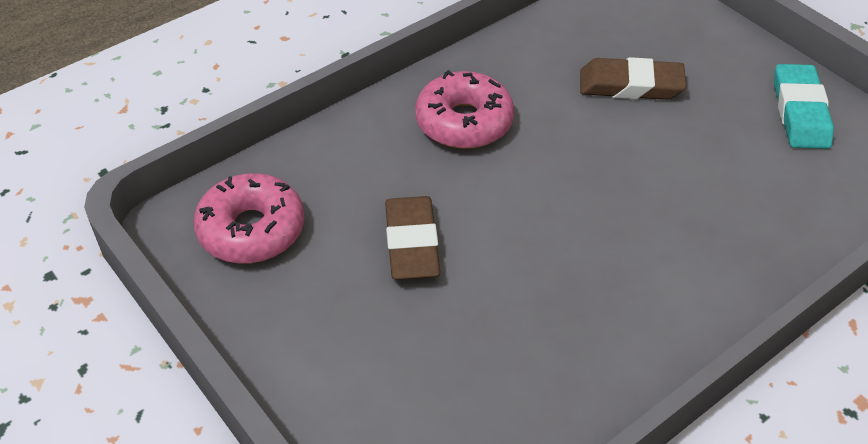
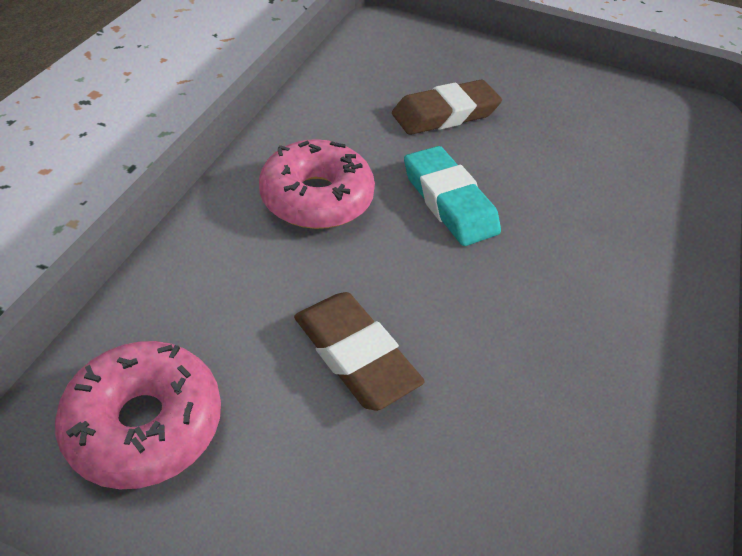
camera: 35 degrees left, 0 degrees up
(800, 112) = (593, 96): turquoise eraser -> turquoise eraser (449, 201)

